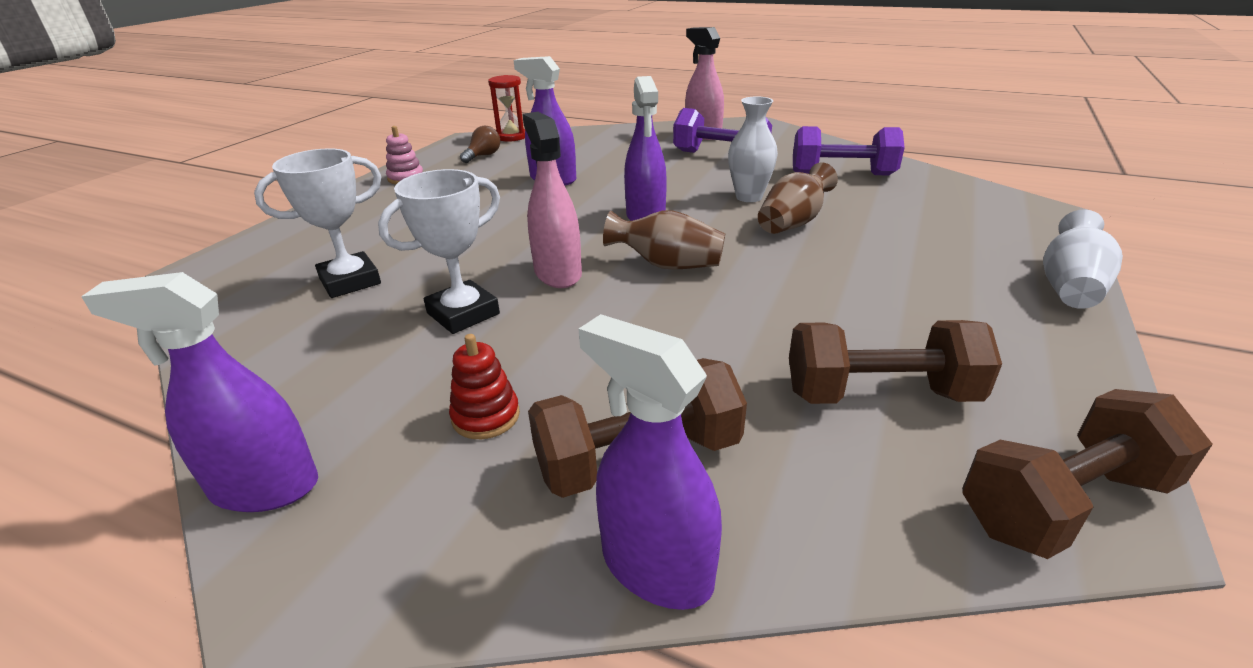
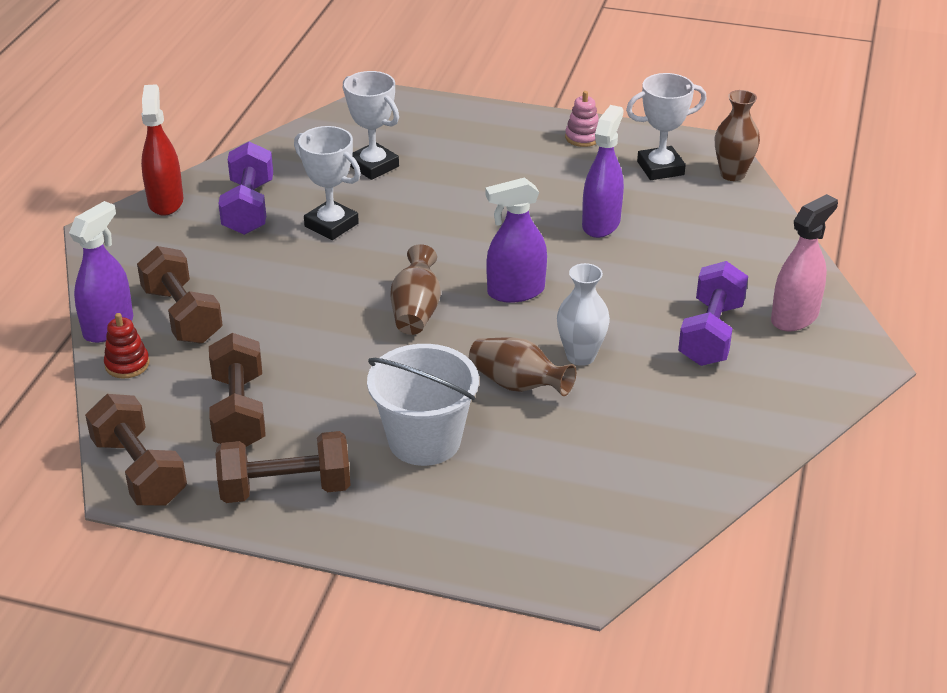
camera: 80 degrees right, 5 degrees up
(264, 487) = (165, 201): purple spray bottle -> red spray bottle
(483, 156) = (660, 168): brown light bulb -> white trophy
(486, 416) = (219, 257): red stacking toy -> red stacking toy (127, 364)
(511, 137) = (732, 174): red hourglass -> brown vase
(557, 273) = (395, 257): pink spray bottle -> none
(842, 174) = (671, 430): purple dumbbell -> purple dumbbell (249, 208)
(892, 268) = (424, 440): none -> white bucket
(1020, 356) = (285, 489): none -> brown dumbbell
(1069, 287) = (399, 548): white vase -> none

